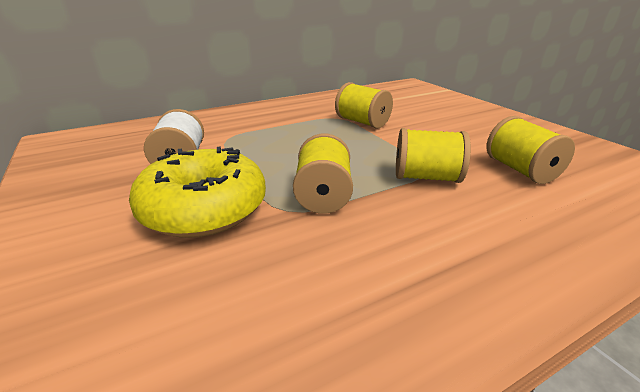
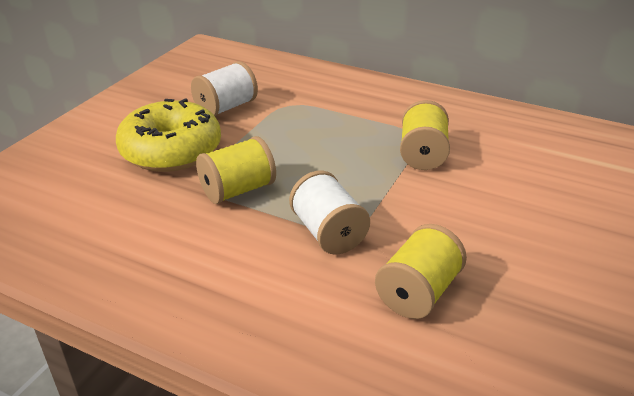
camera: 55 degrees right, 5 degrees up
(426, 177) = (328, 233): yellow spool -> white spool

